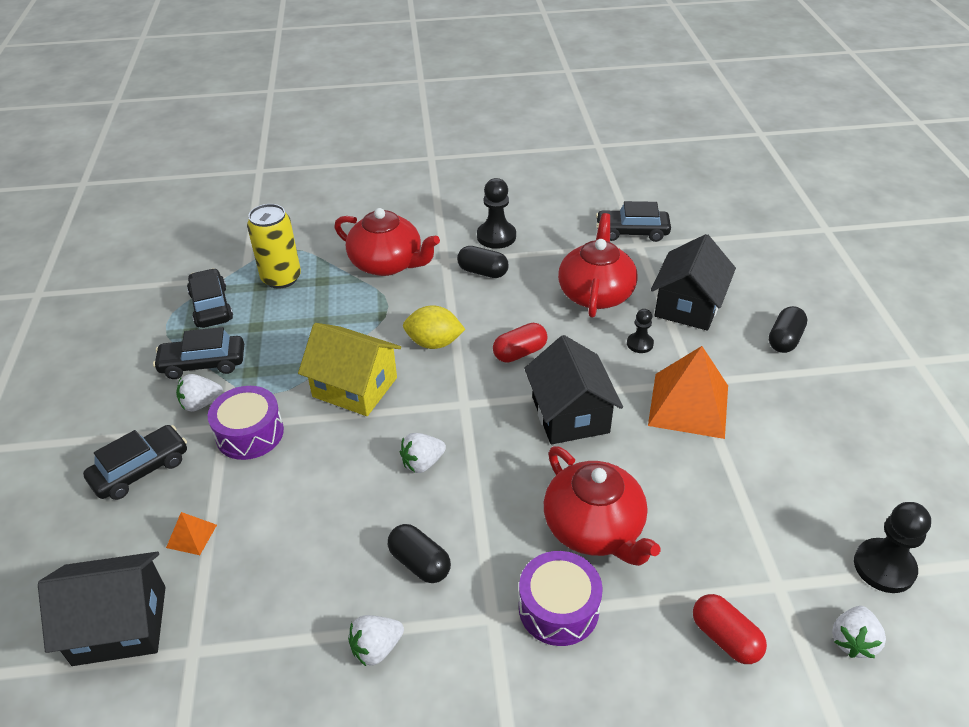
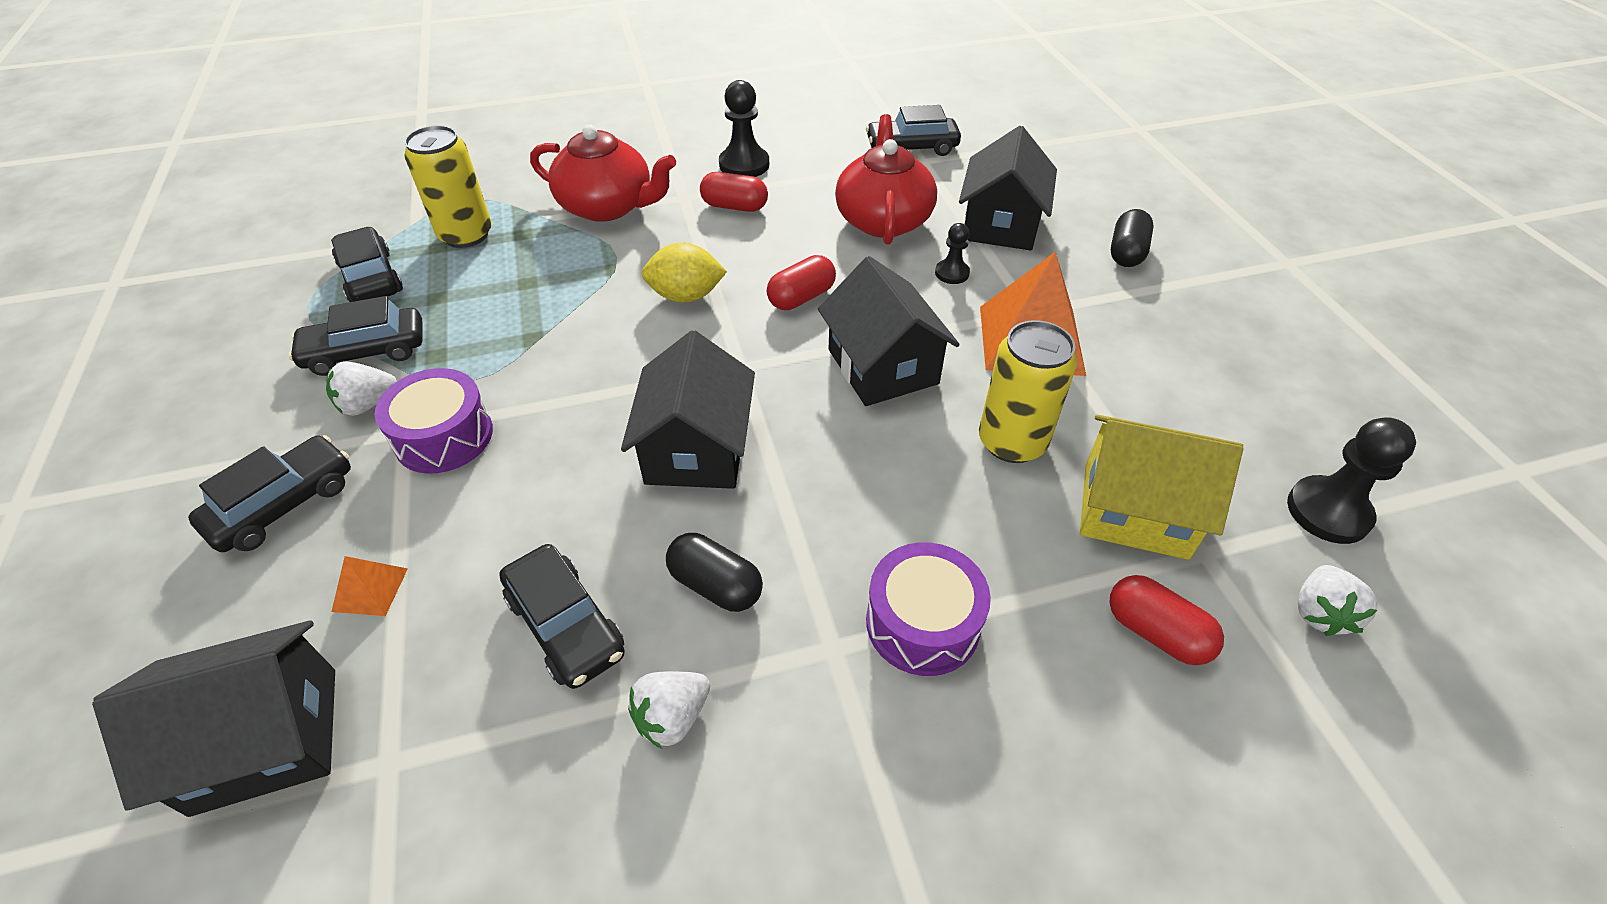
camera: 10 degrees left, 5 degrees up
(315, 577) = (566, 625): none -> black car
(355, 387) = (587, 361): yellow house -> yellow house (1135, 510)
(422, 463) = (696, 449): white strawberry -> black house
(483, 272) = (734, 206): black capsule -> red capsule
(594, 528) = (947, 508): red teapot -> none
(654, 484) = (1012, 442): none -> yellow can

